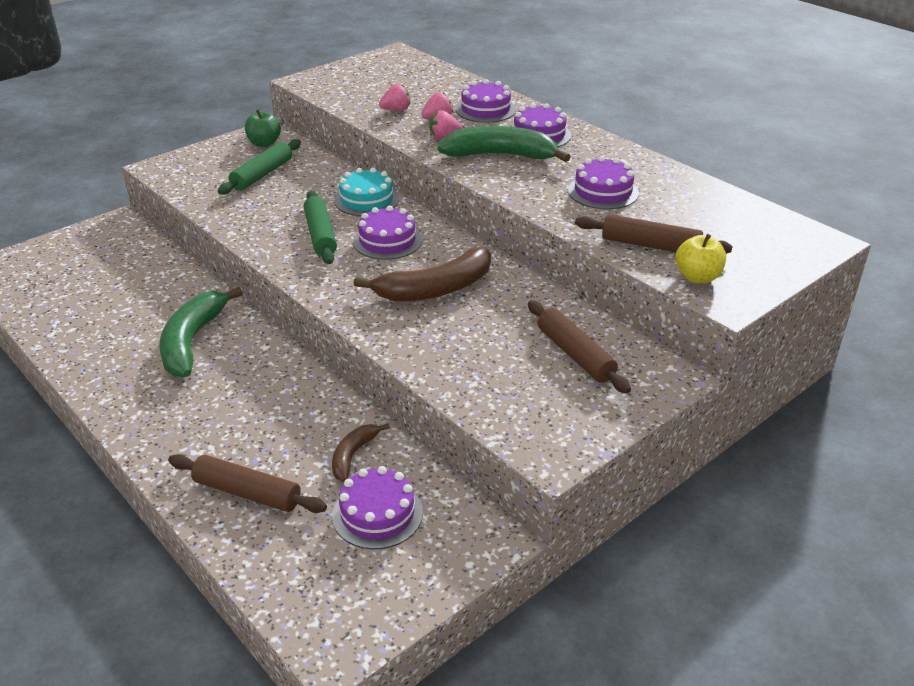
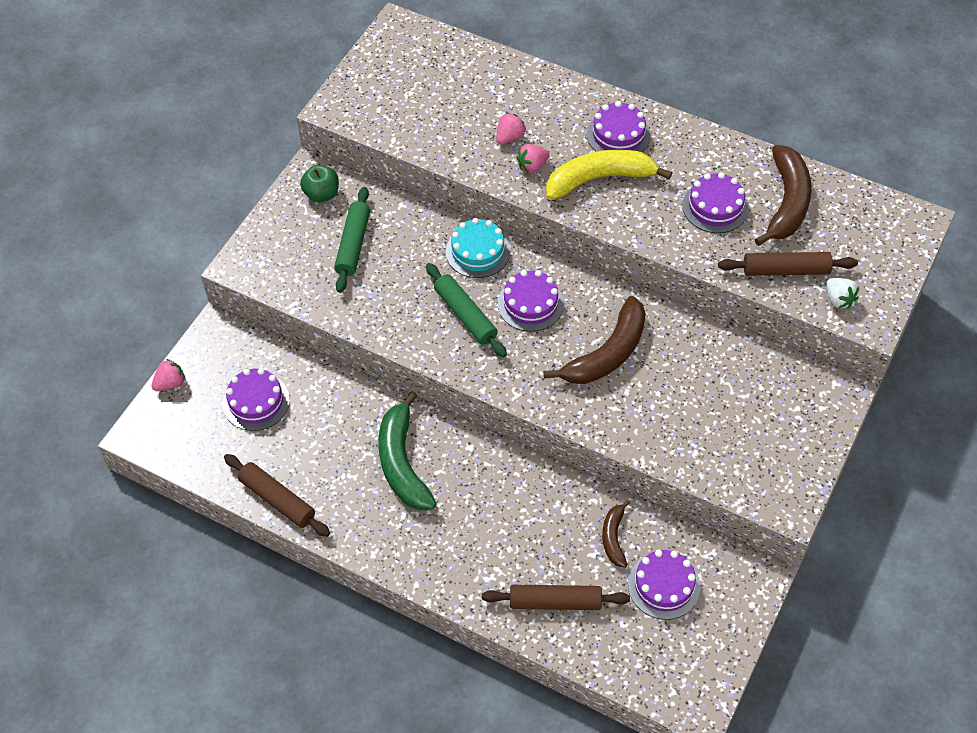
camera: 20 degrees left, 20 degrees up
(396, 110) = (460, 133): pink strawberry -> pink strawberry (170, 383)
(485, 109) = (546, 107): purple cake -> purple cake (256, 402)
(500, 155) = (599, 179): green banana -> yellow banana
(575, 354) = (757, 394): brown rolling pin -> brown rolling pin (277, 499)
(681, 202) = (787, 202): none -> brown banana
(697, 277) = (838, 299): yellow apple -> white strawberry

